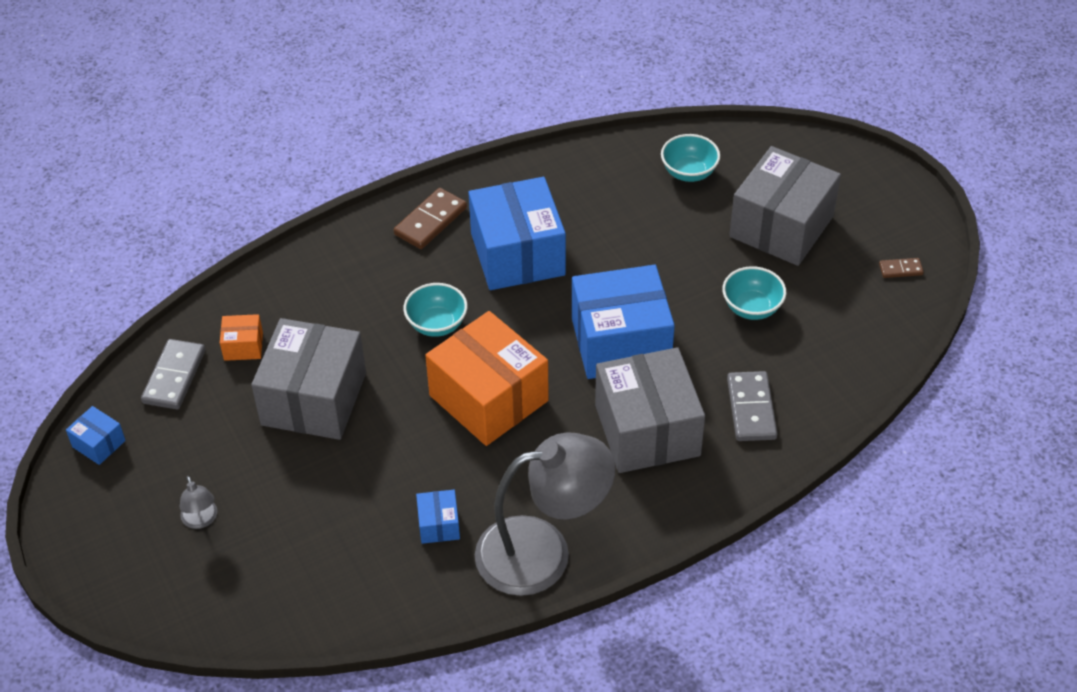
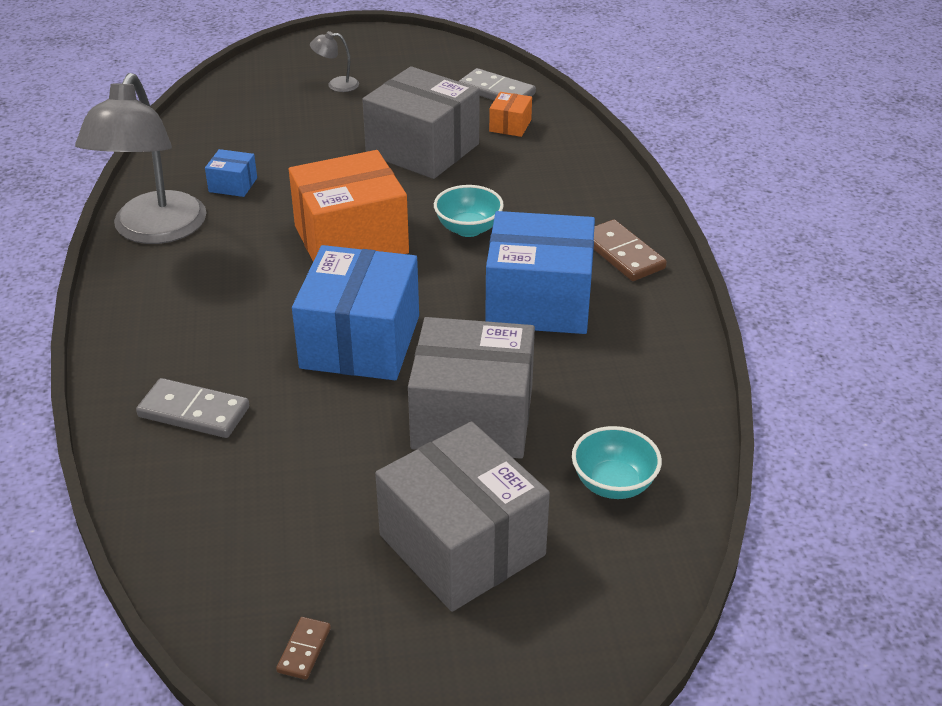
camera: 110 degrees right, 10 degrees down
(99, 444) = (447, 55): blue box -> none
(647, 430) = (230, 327): grey box -> grey box (472, 417)
(752, 308) = (338, 464): turquoise bowl -> none

